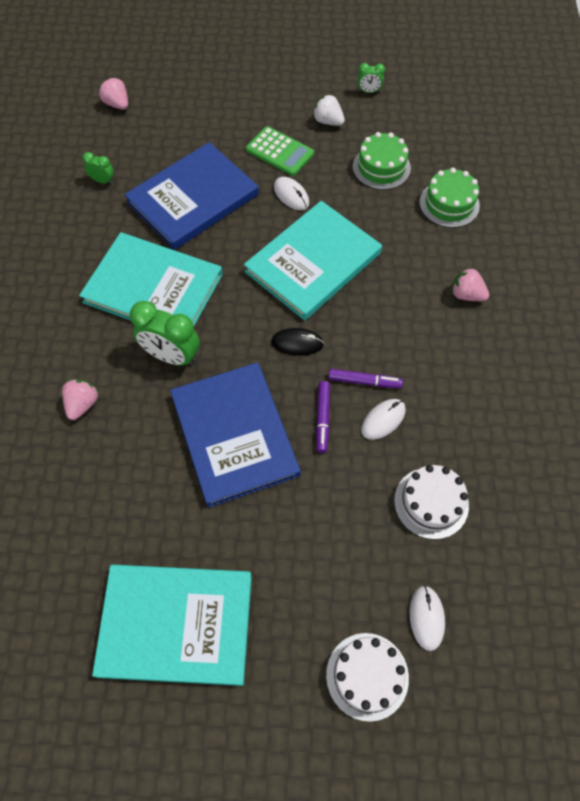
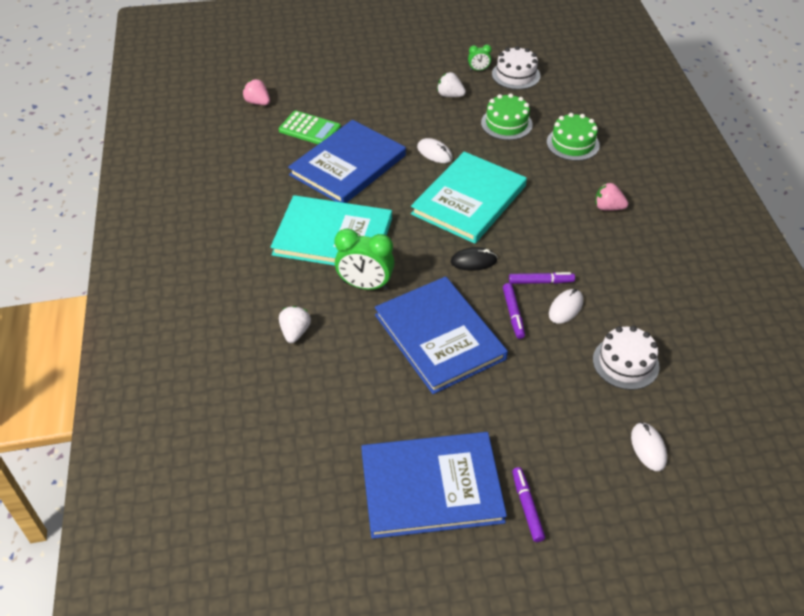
camera: 10 degrees left, 15 degrees down
(82, 404) = (295, 332): pink strawberry -> white strawberry
(103, 181) = (262, 161): green clock -> none
(176, 624) = (431, 487): turquoise book -> blue book
(272, 669) = (527, 507): none -> purple marker
(280, 152) = (414, 122): green calculator -> green calculator (309, 129)
(367, 676) = (611, 499): white cake -> white cake (516, 75)

